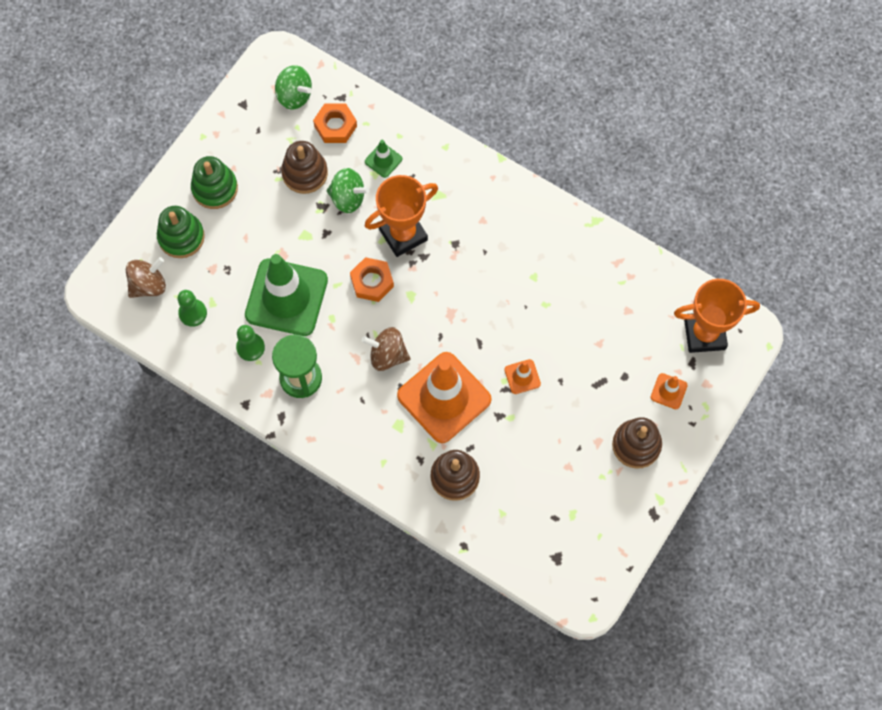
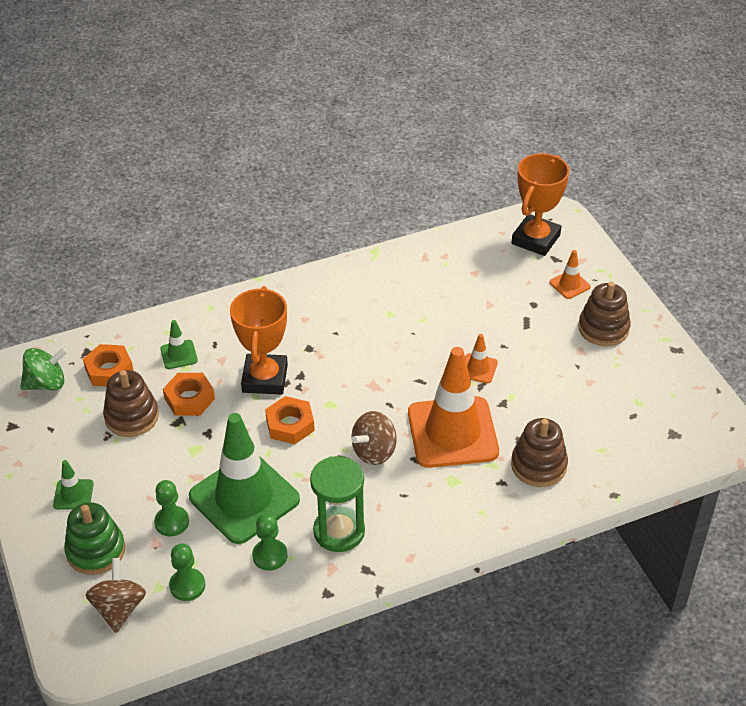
camera: 55 degrees left, 25 degrees down
(215, 188) = (73, 494): green stacking toy -> green traffic cone
(235, 266) = (172, 522): none -> green pawn
(348, 198) = (189, 398): green spinning top -> orange nut

